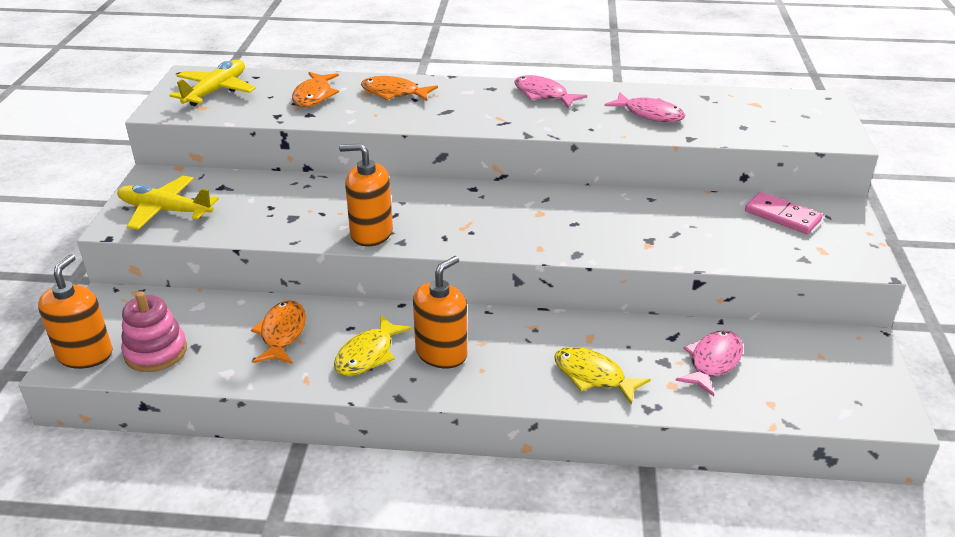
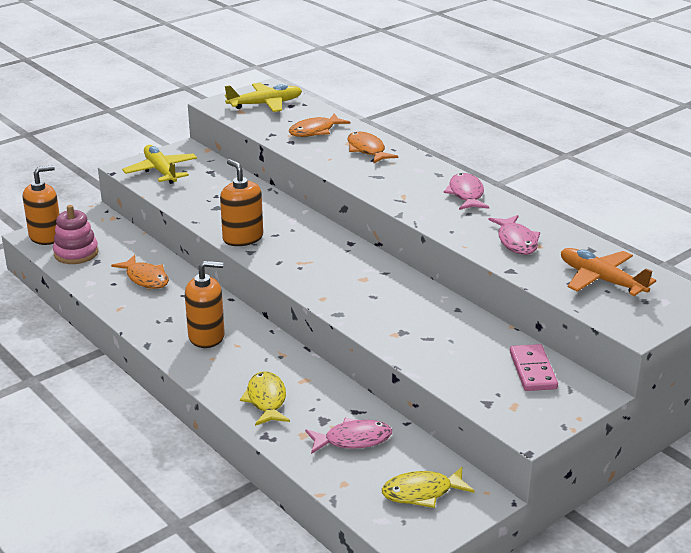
camera: 45 degrees right, 5 degrees down
(282, 333) = (145, 278): orange fish -> orange fish turned 90 degrees clockwise
(368, 354) = (168, 314): yellow fish -> yellow fish (422, 492)
(754, 115) = (601, 280): none -> orange plane

